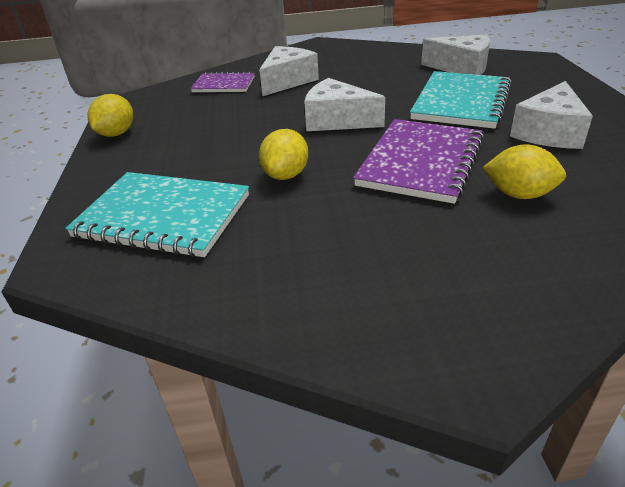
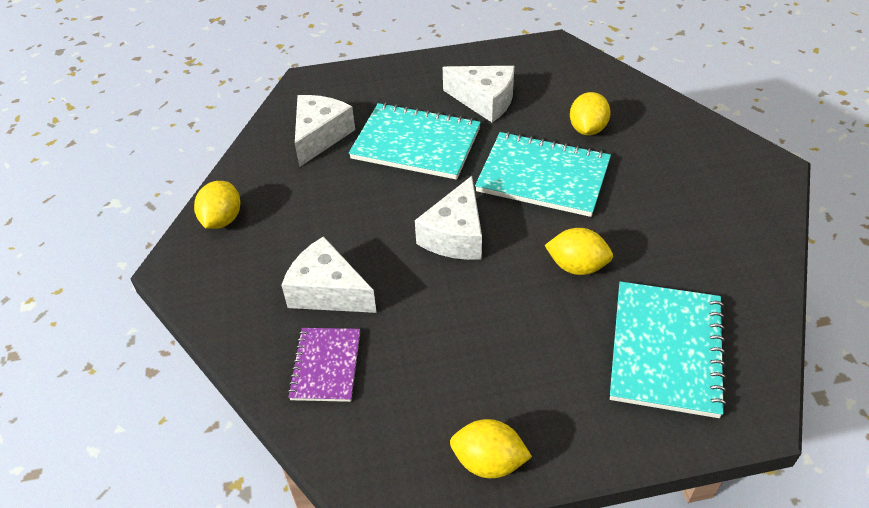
camera: 95 degrees left, 10 degrees up
(362, 49) = (222, 220): none -> yellow lemon
(421, 162) = (543, 176): purple notebook -> turquoise notebook

